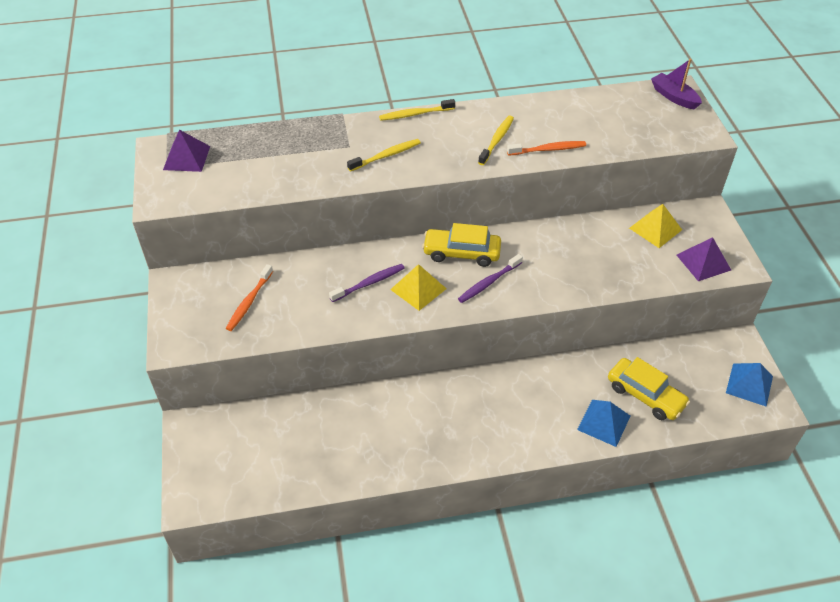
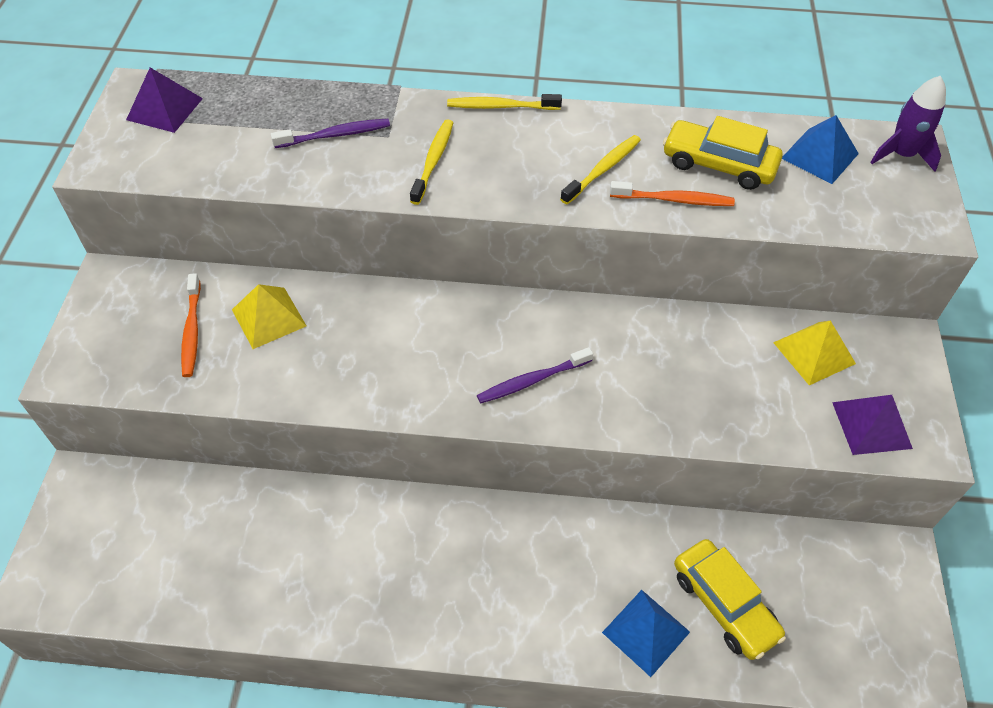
camera: 15 degrees right, 5 degrees up
(249, 302) = (192, 331): orange toothbrush -> orange toothbrush turned 45 degrees counterclockwise
(369, 283) = (363, 341): purple toothbrush -> purple toothbrush (335, 135)
(386, 156) = (433, 161): yellow toothbrush -> yellow toothbrush turned 60 degrees counterclockwise
(418, 289) = (427, 366): yellow pyramid -> yellow pyramid (268, 317)
(461, 253) = (511, 325): yellow car -> yellow car (718, 164)
(674, 97) = (901, 154): purple boat -> purple rocket
(749, 384) = (893, 630): blue pyramid -> blue pyramid (819, 156)

